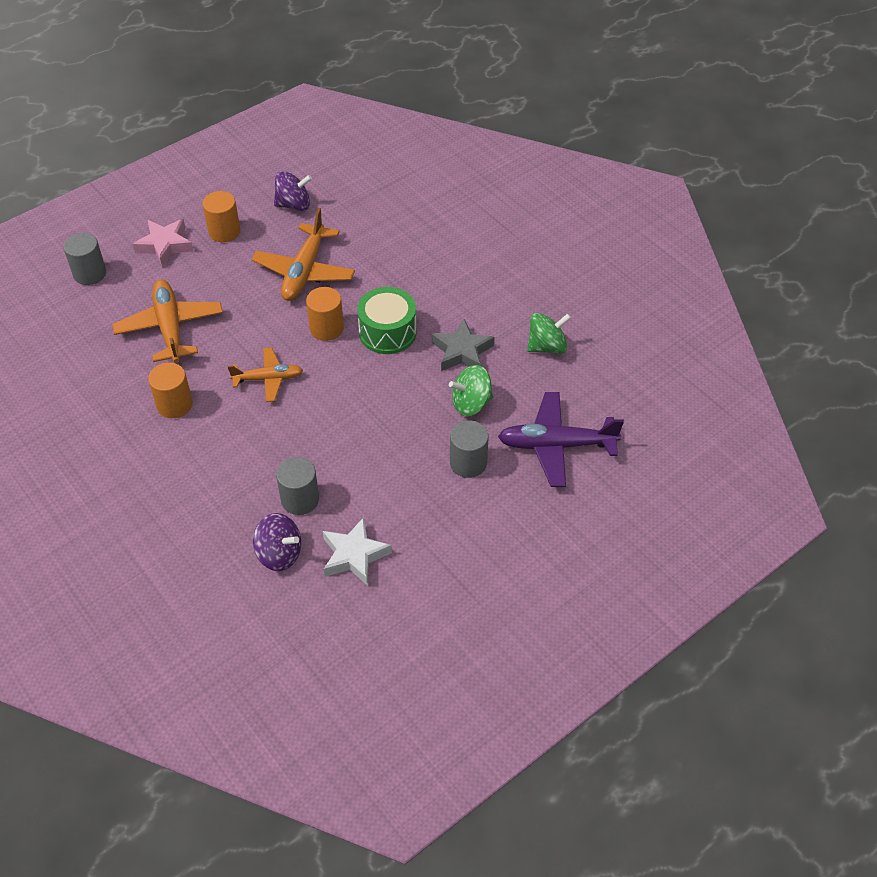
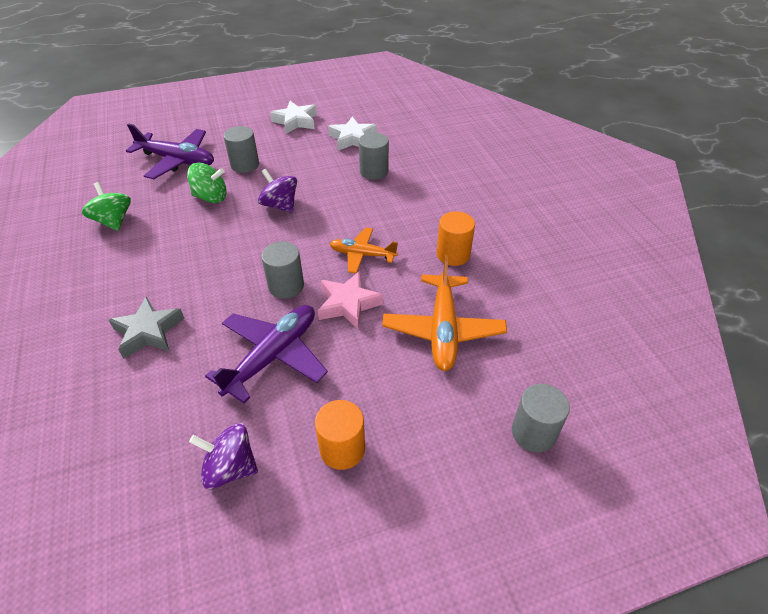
camera: 160 degrees left, 5 degrees down
(165, 245) = (427, 450): pink star -> pink star (348, 304)
(279, 554) = (400, 149): purple spinning top -> purple spinning top (280, 205)
(304, 271) = (273, 356): orange plane -> purple plane
(326, 328) = (286, 286): orange cylinder -> grey cylinder
(387, 332) = (233, 267): green drum -> none
(455, 569) = (295, 121): none -> white star
(462, 351) = (184, 234): grey star -> grey star (148, 332)
(547, 346) = (113, 221): green spinning top -> green spinning top turned 60 degrees clockwise

